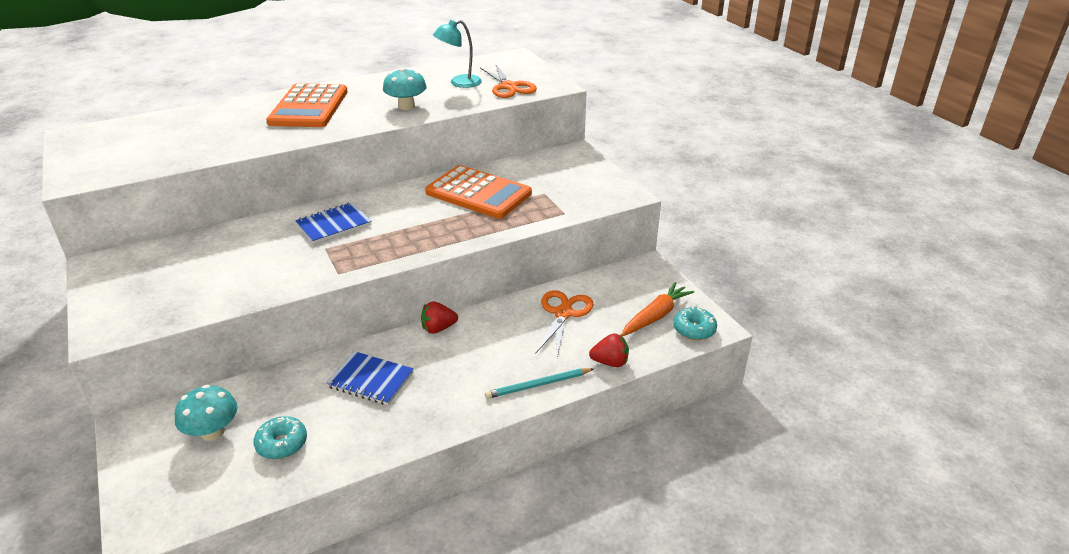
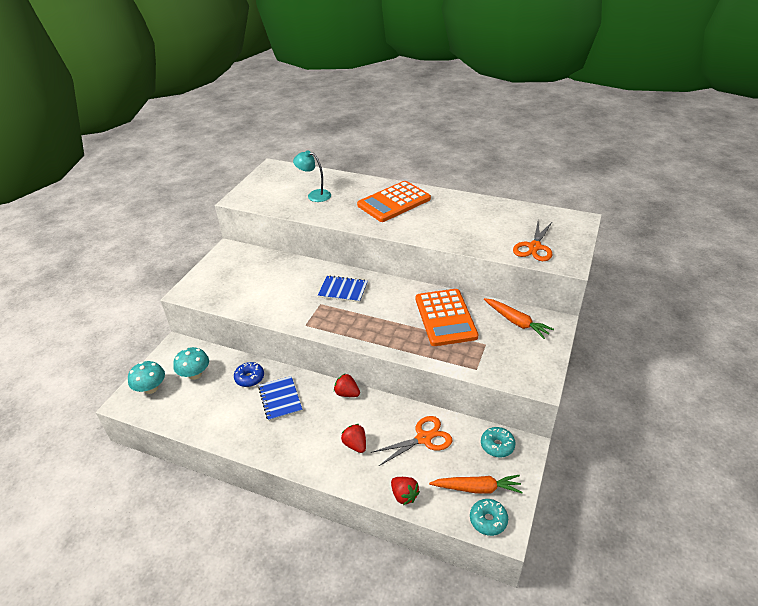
camera: 50 degrees right, 5 degrees up
(282, 444) = (208, 404): turquoise donut -> turquoise donut (497, 445)
(300, 387) = (249, 378): none -> blue donut
(406, 106) = (446, 230): turquoise mushroom -> turquoise mushroom (151, 388)
(459, 83) = (506, 226): turquoise lamp -> turquoise lamp (314, 195)
(510, 360) = (355, 445): none -> red strawberry
(538, 385) = (347, 474): turquoise pencil -> none
(544, 166) = (516, 322): none -> orange carrot

